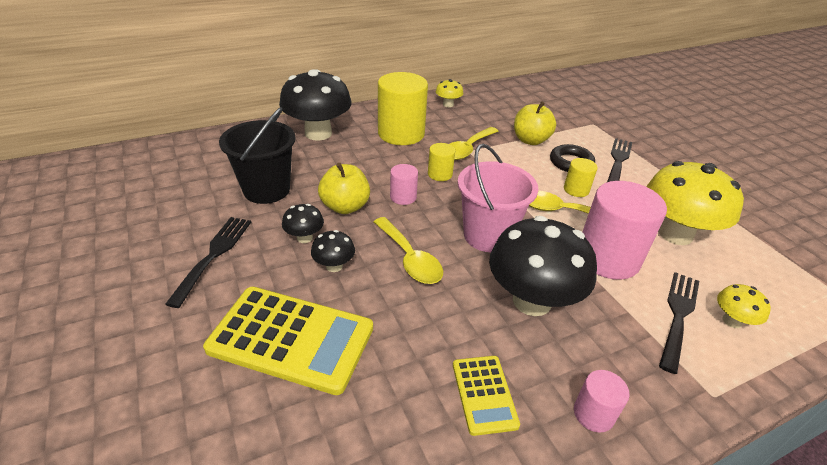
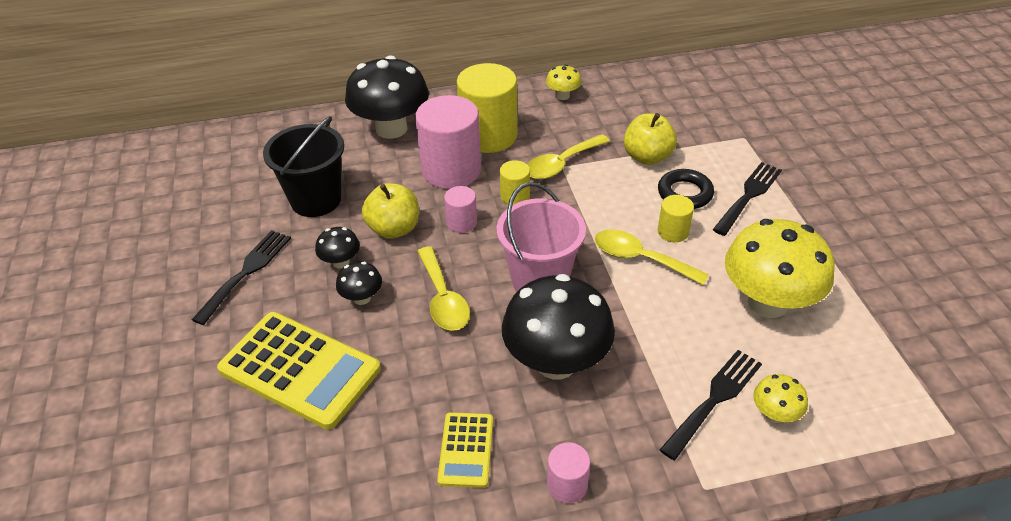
camera: 15 degrees right, 5 degrees up
(607, 258) = (667, 323): pink cylinder -> pink cylinder (451, 170)

